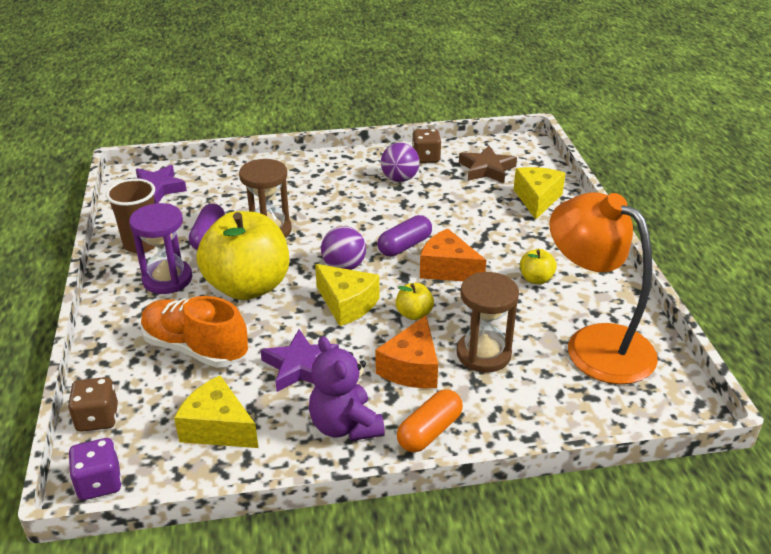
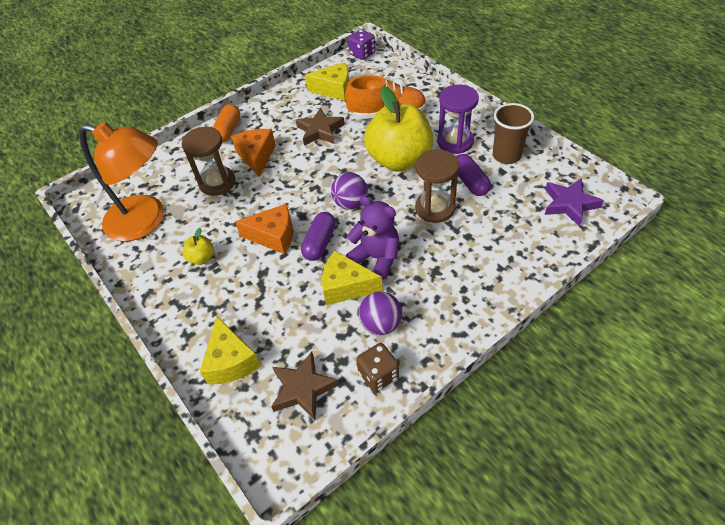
camera: 155 degrees right, 15 degrees up
(97, 418) = (394, 70): brown dice -> none
(300, 366) = (320, 130): purple star -> brown star
(345, 426) = (273, 115): purple teddy bear -> purple teddy bear (376, 258)
(347, 304) = (325, 177): yellow cheese -> yellow cheese (346, 286)
(414, 314) = (276, 189): yellow apple -> none

